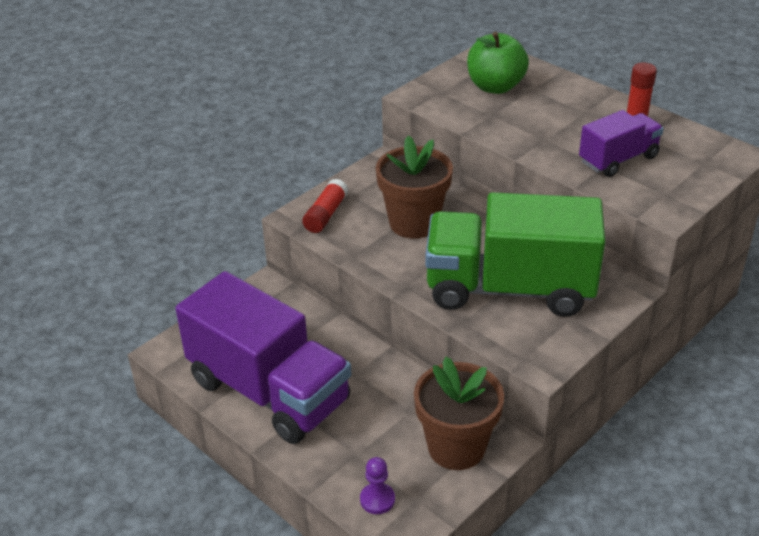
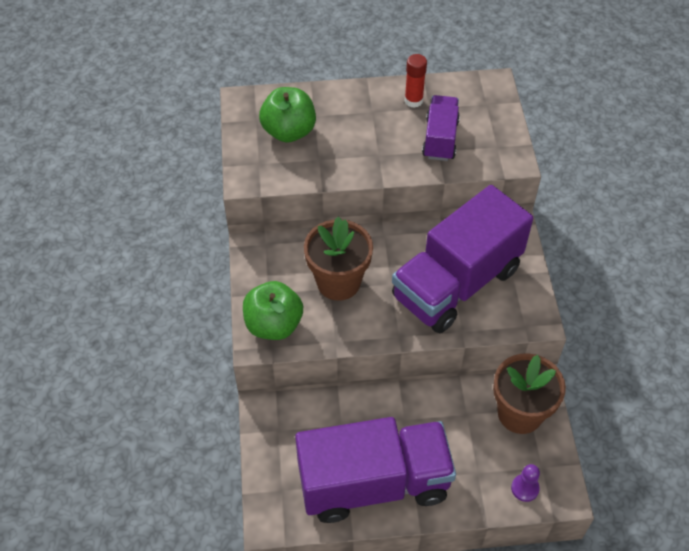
camera: 50 degrees left, 15 degrees up
(326, 214) = (274, 325): red glue stick -> green apple
(509, 288) = (456, 283): green truck -> purple truck

